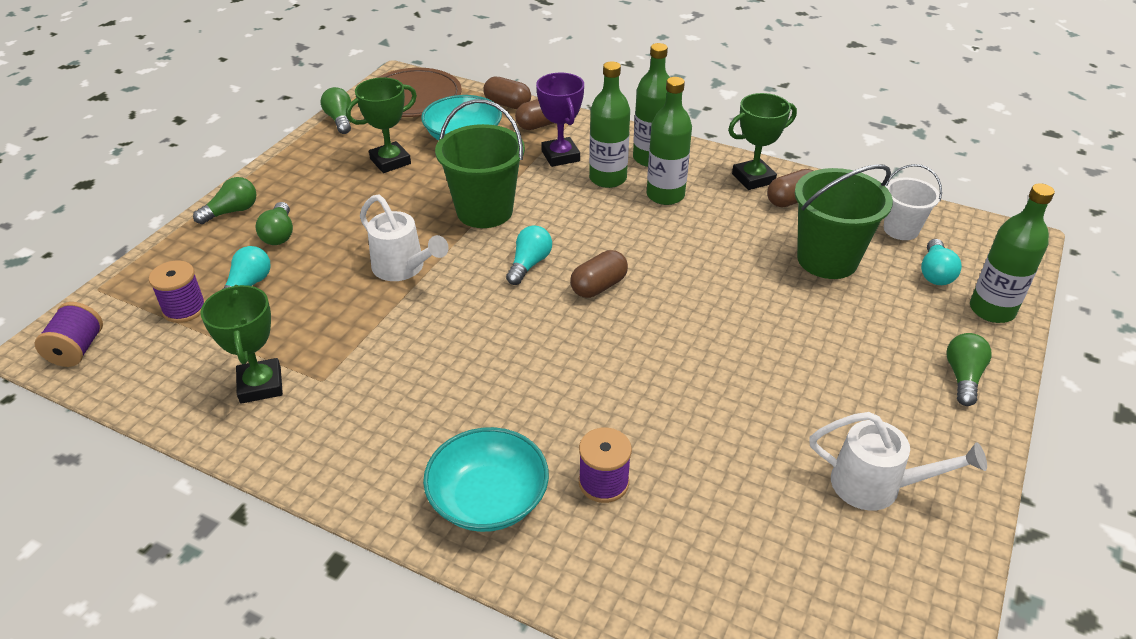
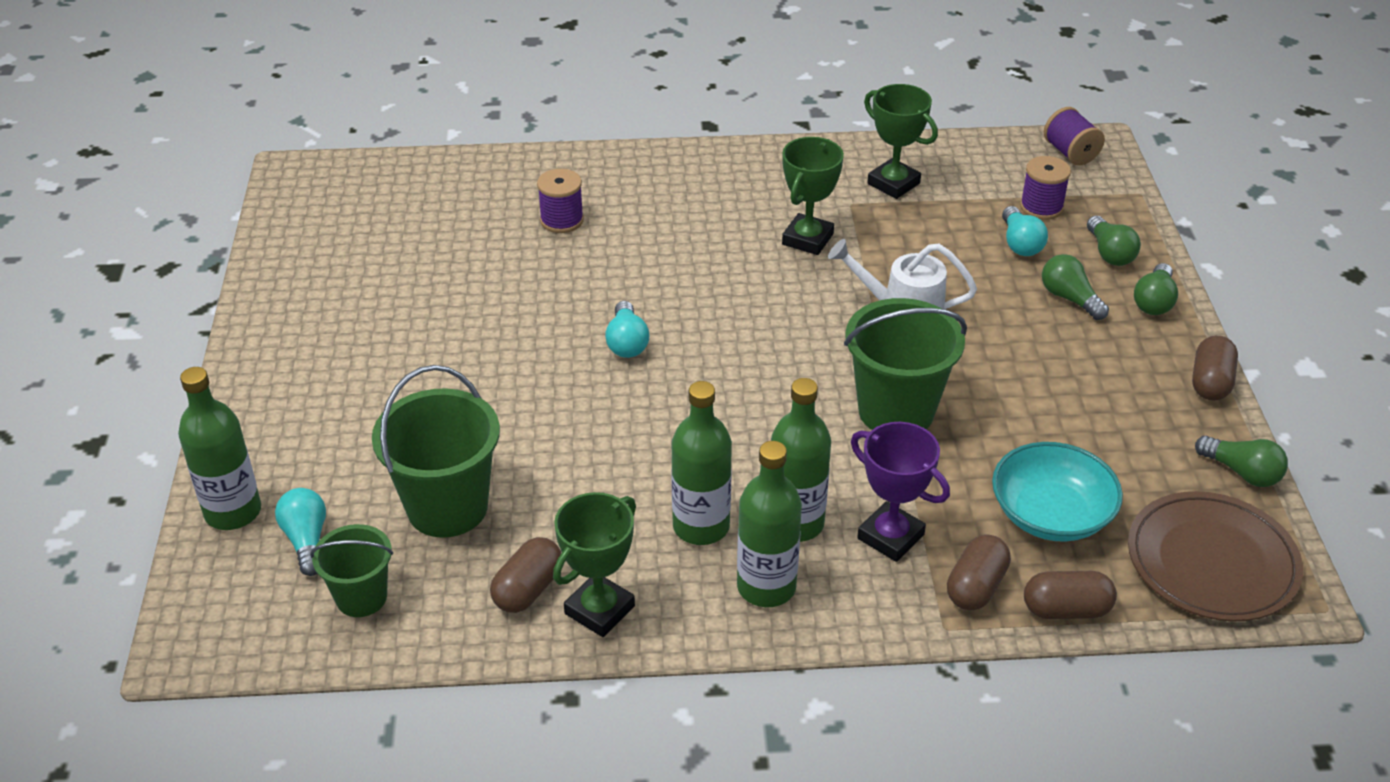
camera: 150 degrees right, 0 degrees up
(390, 161) = (1087, 434): green trophy -> green trophy (807, 239)
(488, 498) = (640, 183): turquoise bowl -> none
(529, 264) = (782, 367): turquoise light bulb -> turquoise light bulb (627, 342)
(598, 286) = (688, 371): brown capsule -> brown capsule (1210, 382)
(876, 486) = (338, 292): white watering can -> none
(901, 229) = (361, 597): white bucket -> green bucket
(963, 377) = (266, 416): green light bulb -> green light bulb (1109, 253)

